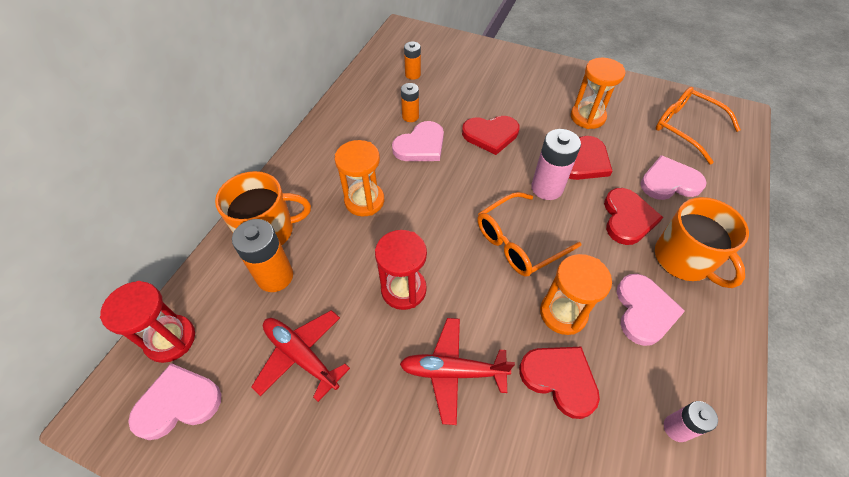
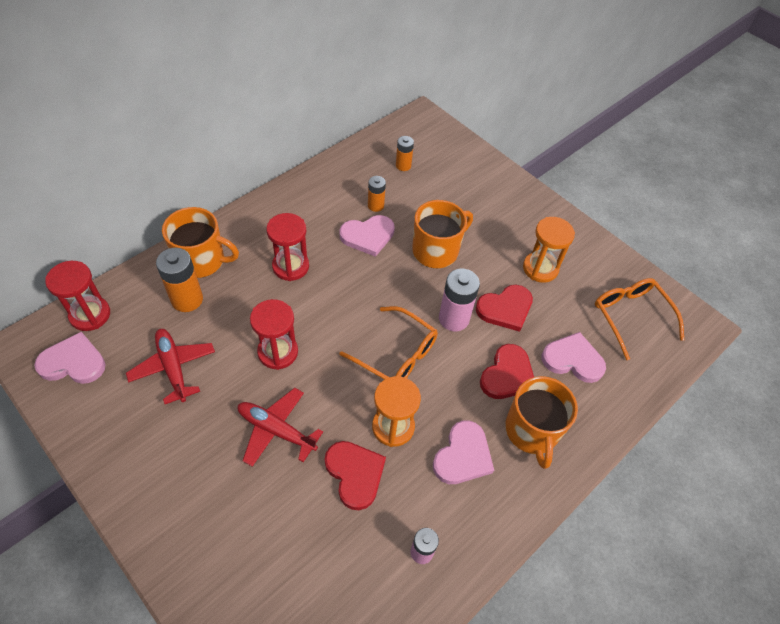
camera: 20 degrees right, 0 degrees up
(364, 201) = (290, 266): orange hourglass -> red hourglass
(490, 135) = (436, 250): red heart -> orange mug
(519, 242) = (396, 354): orange glasses -> orange glasses turned 135 degrees counterclockwise

